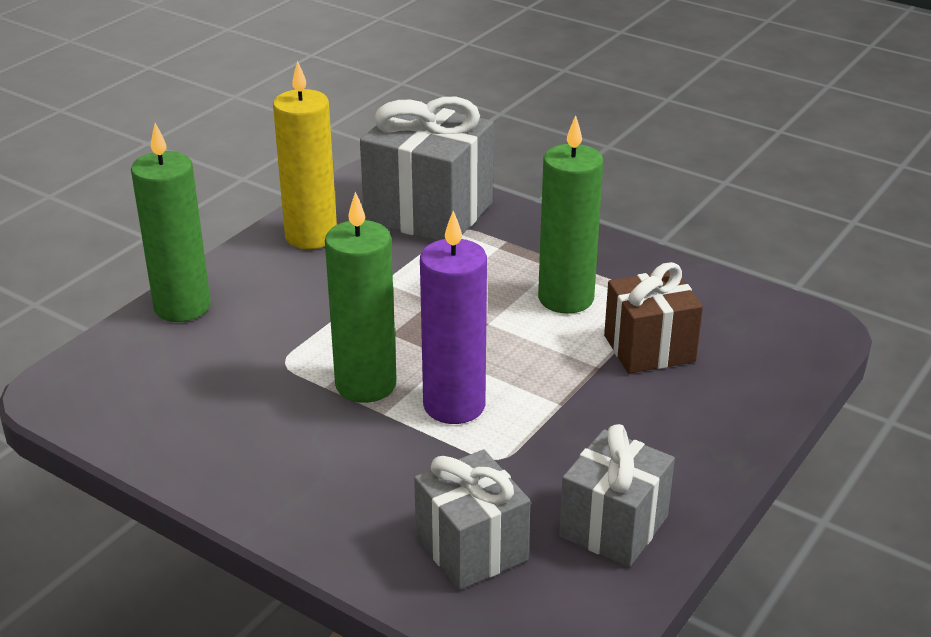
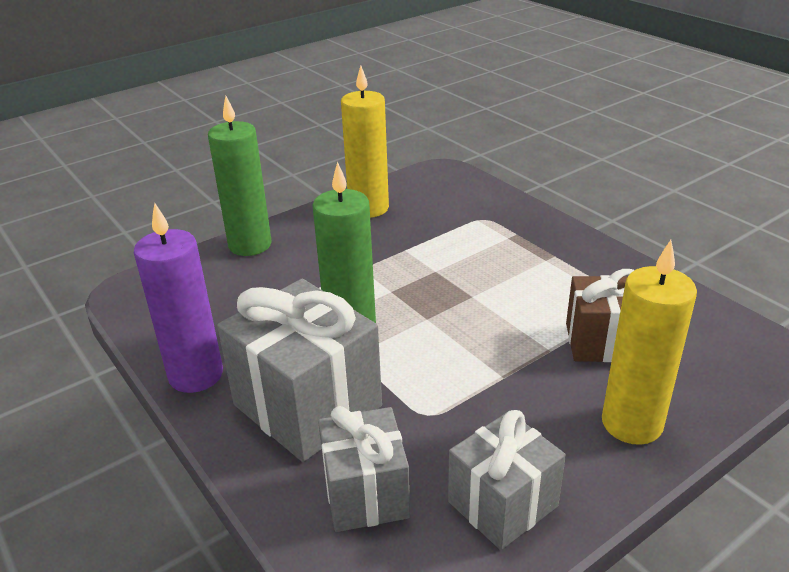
camera: 20 degrees right, 0 degrees up
(428, 212) = (465, 203): grey gift -> grey gift (307, 405)
(454, 405) = (412, 360): purple candle -> purple candle (196, 375)
(566, 298) = (545, 287): green candle -> none
(708, 424) = (631, 423): none -> yellow candle

